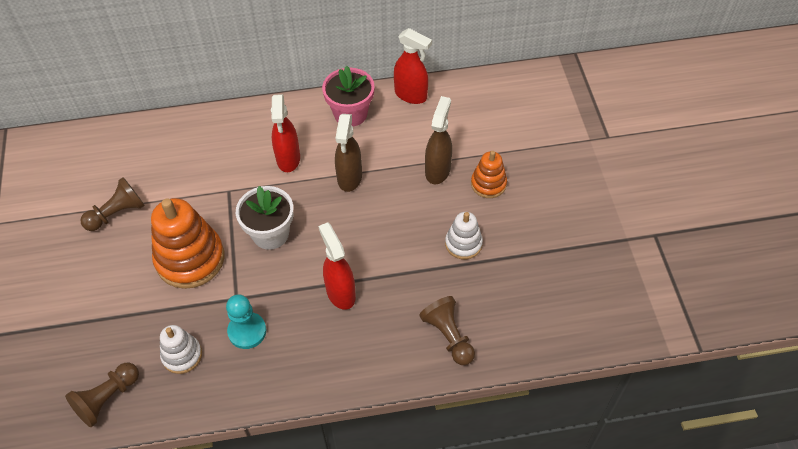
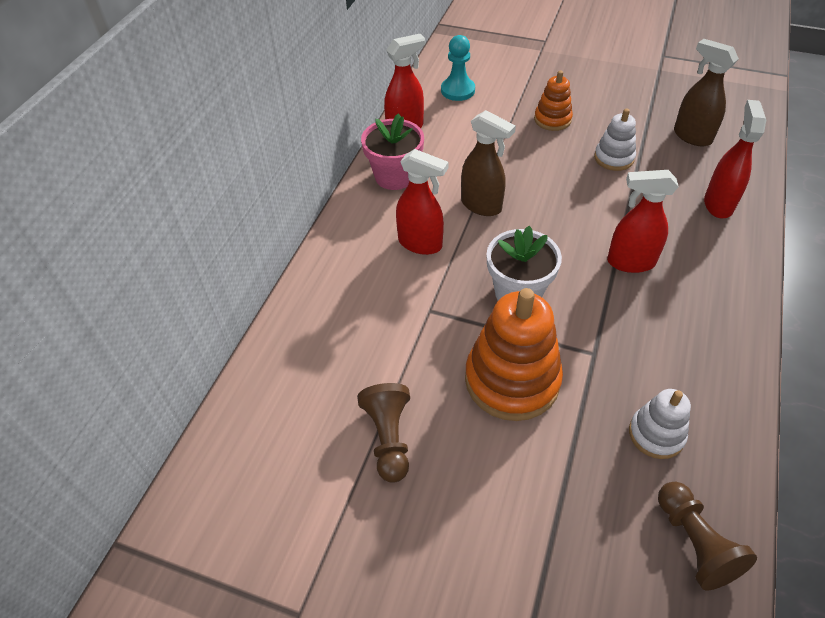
camera: 60 degrees left, 5 degrees down
(247, 331) = (647, 358): turquoise pawn -> turquoise pawn (458, 90)
(438, 170) = (514, 144): brown spray bottle -> brown spray bottle (692, 136)
(448, 336) = (718, 204): brown pawn -> red spray bottle

